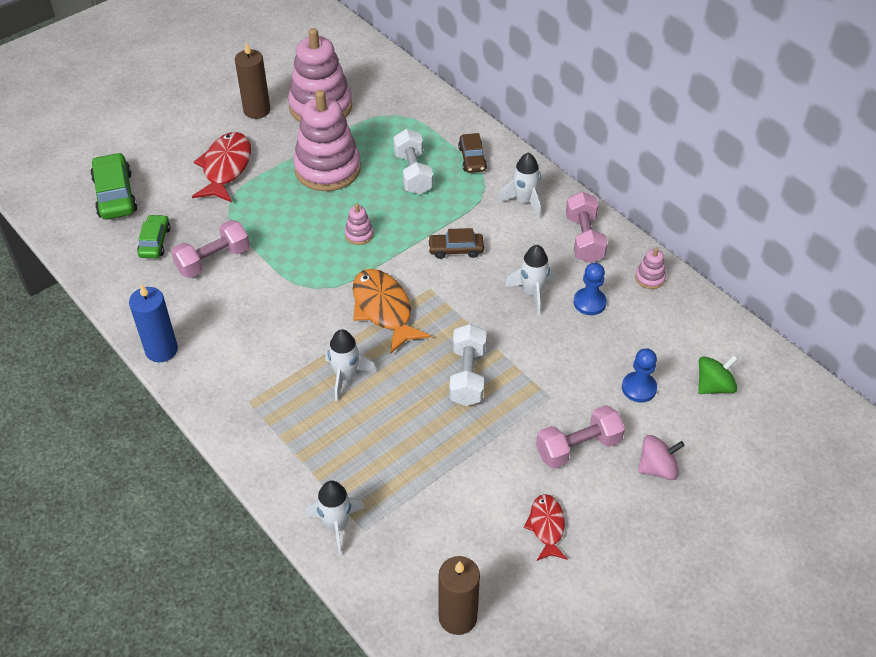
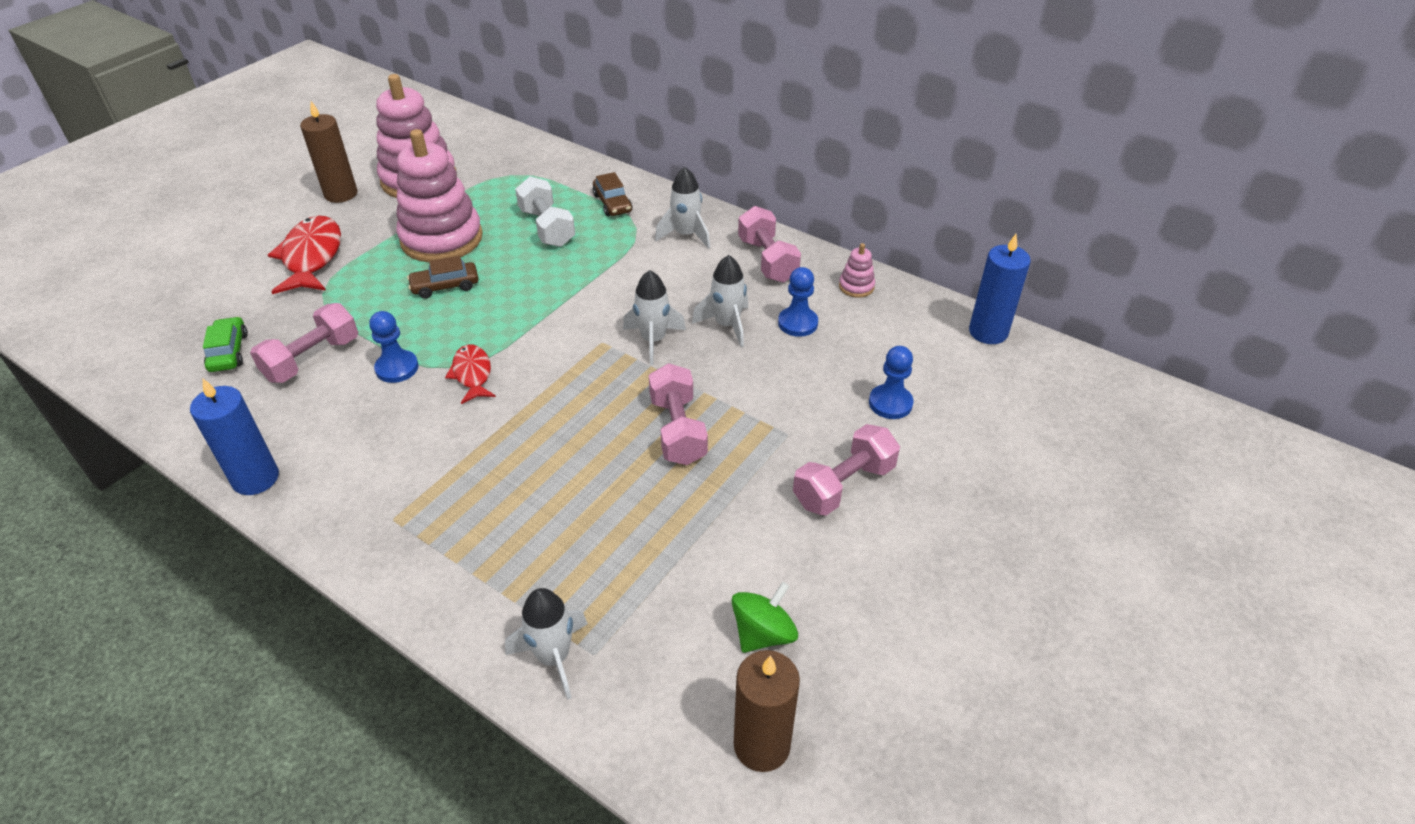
camera: 15 degrees left, 5 degrees down
(115, 195) = (167, 308): green car -> none
(273, 280) = (397, 368): none -> blue pawn
(346, 377) = (520, 462): white rocket -> white rocket (653, 340)
(359, 234) = (497, 300): pink stacking toy -> none
(384, 309) = (550, 375): orange fish -> none
(456, 249) = (621, 296): brown car -> brown car (445, 286)
(467, 375) = (677, 430): white dumbbell -> pink dumbbell
(546, 526) = (839, 591): red fish -> red fish (472, 374)
(657, 468) = (949, 489): pink spinning top -> none
(714, 386) = (975, 384): green spinning top -> green spinning top (763, 633)
(744, 342) = (988, 332): none -> blue candle

